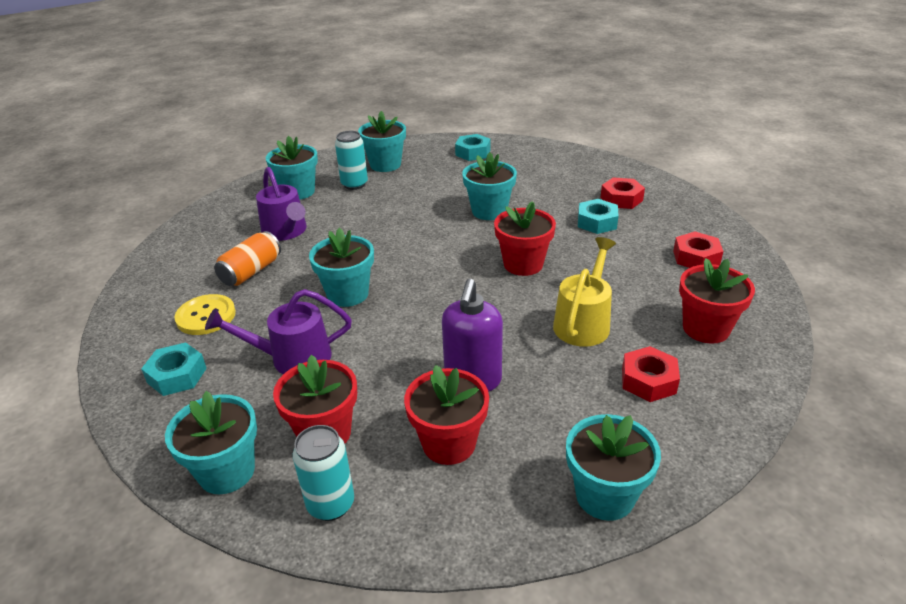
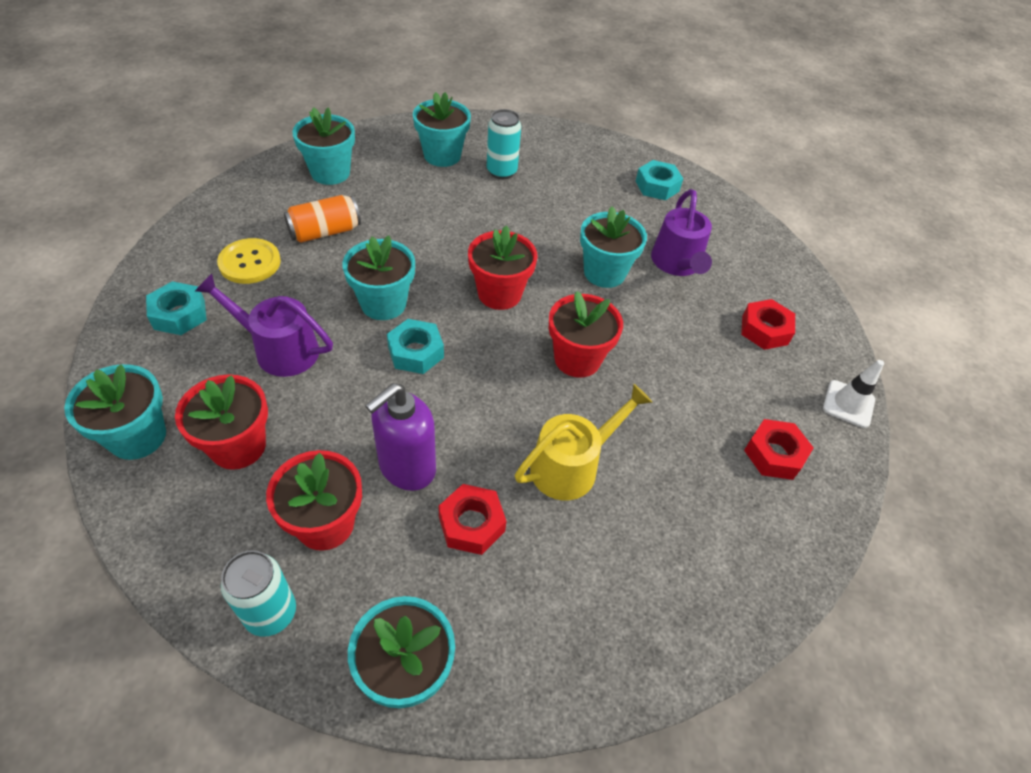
camera: 25 degrees right, 15 degrees up
(286, 232) = (392, 200): purple watering can -> purple watering can (677, 264)
(331, 504) = (183, 522): turquoise can -> turquoise can (271, 613)
(385, 165) = (553, 160): turquoise flower pot -> turquoise flower pot (330, 173)
(597, 222) = (706, 347): turquoise nut -> turquoise nut (415, 352)
(648, 380) = (570, 575): red nut -> red nut (471, 524)
(706, 328) = (693, 551): red flower pot -> red flower pot (499, 294)
(708, 214) = (848, 404): none -> white traffic cone

